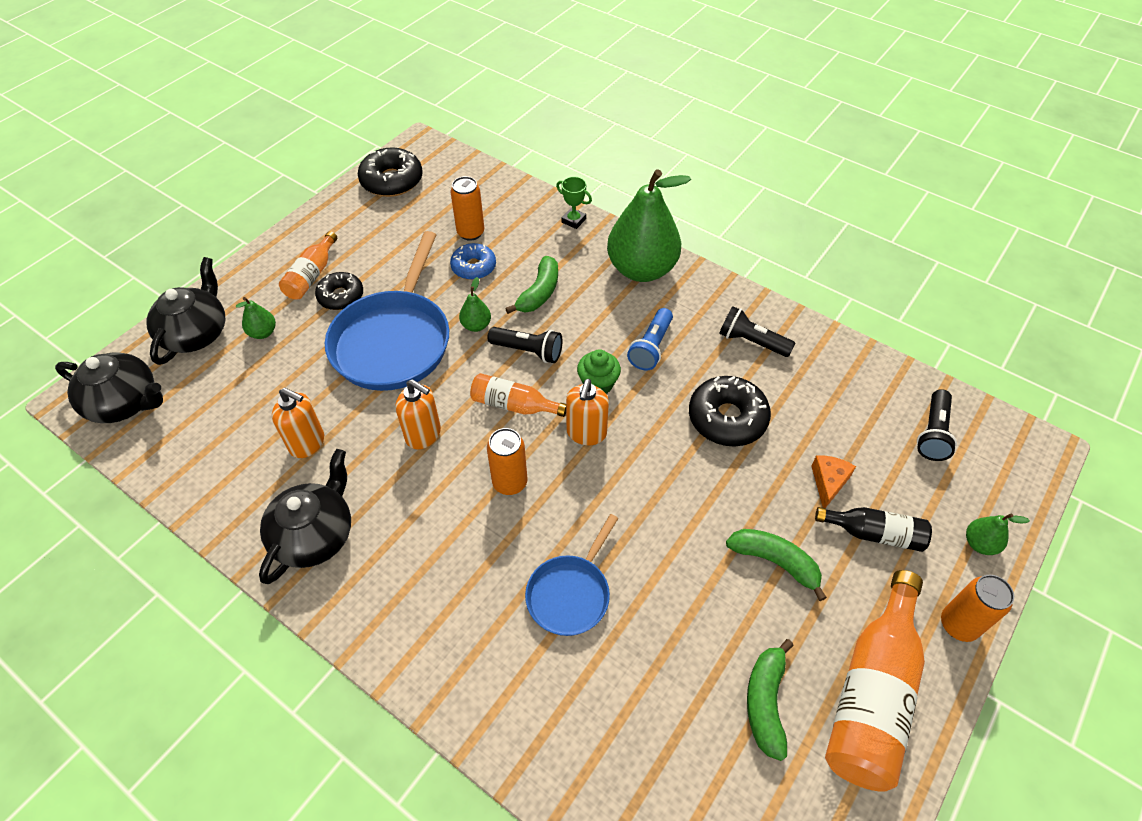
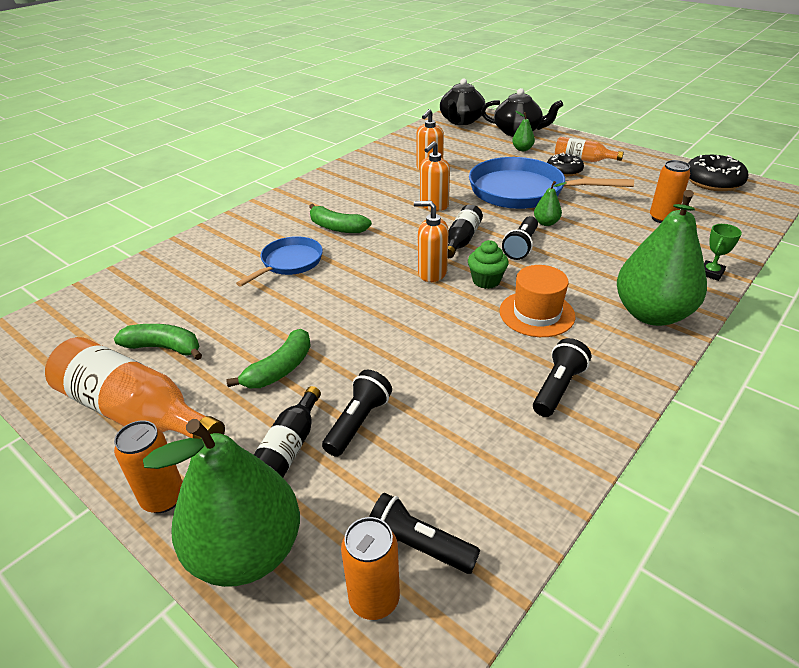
camera: 95 degrees right, 15 degrees down
(315, 535) = (360, 176): black teapot -> none
(473, 267) = (617, 220): blue donut -> none
(510, 482) = (387, 239): orange can -> orange can (374, 599)
(514, 405) = (461, 240): orange bottle -> black bottle
(539, 293) = (594, 252): green banana -> green banana (337, 227)
(571, 593) = (289, 263): blue pan -> blue pan turned 90 degrees clockwise
(651, 347) = (536, 313): blue flashlight -> orange hat
(727, 418) = (446, 356): black donut -> none
(828, 482) = (358, 422): orange cheese -> black flashlight
(979, 543) = (247, 551): green pear -> green pear, size x2.43

